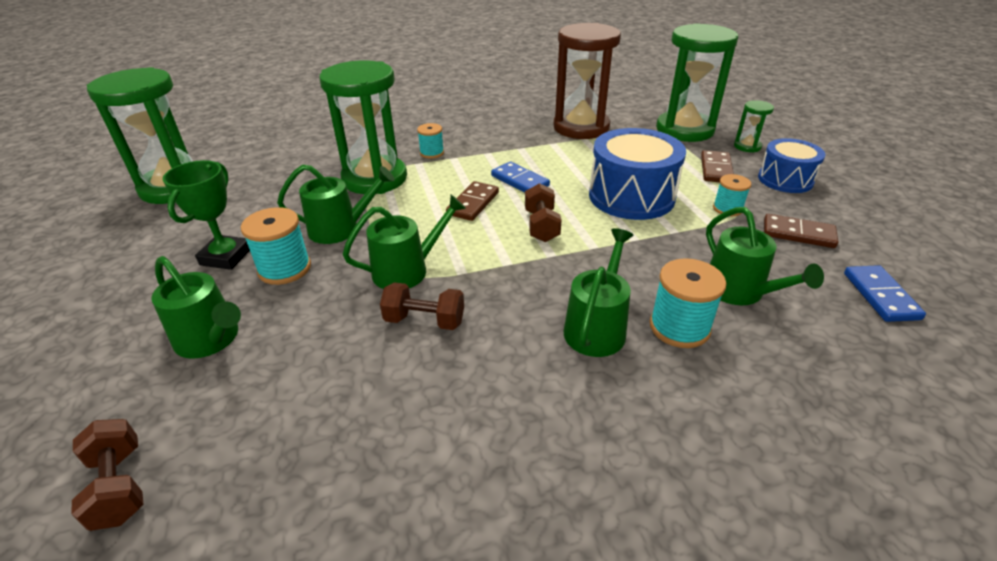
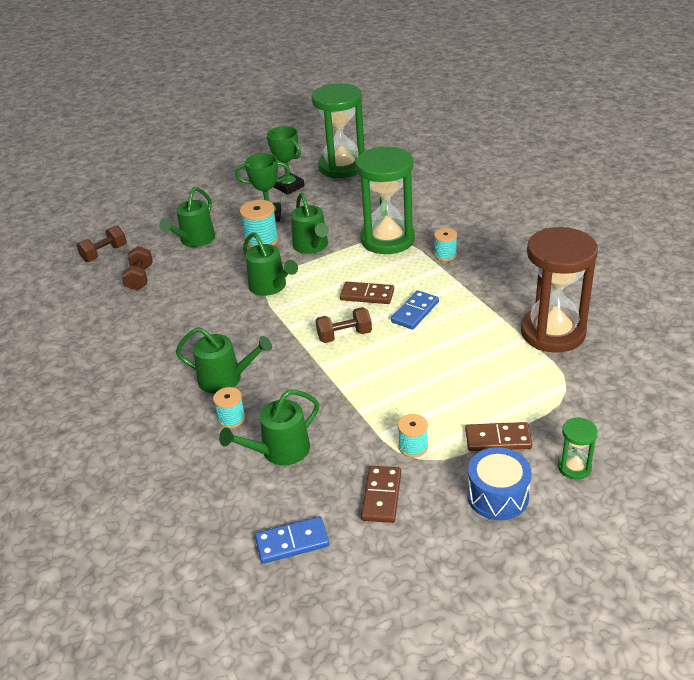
camera: 80 degrees right, 0 degrees up
(167, 232) = (288, 187): none -> green trophy
(424, 321) = (221, 306): brown dumbbell -> brown dumbbell (140, 278)
(631, 196) = (413, 381): blue drum -> none
(679, 327) = (231, 418): turquoise spool -> turquoise spool, size x0.63
(684, 130) = (594, 412): green hourglass -> none

